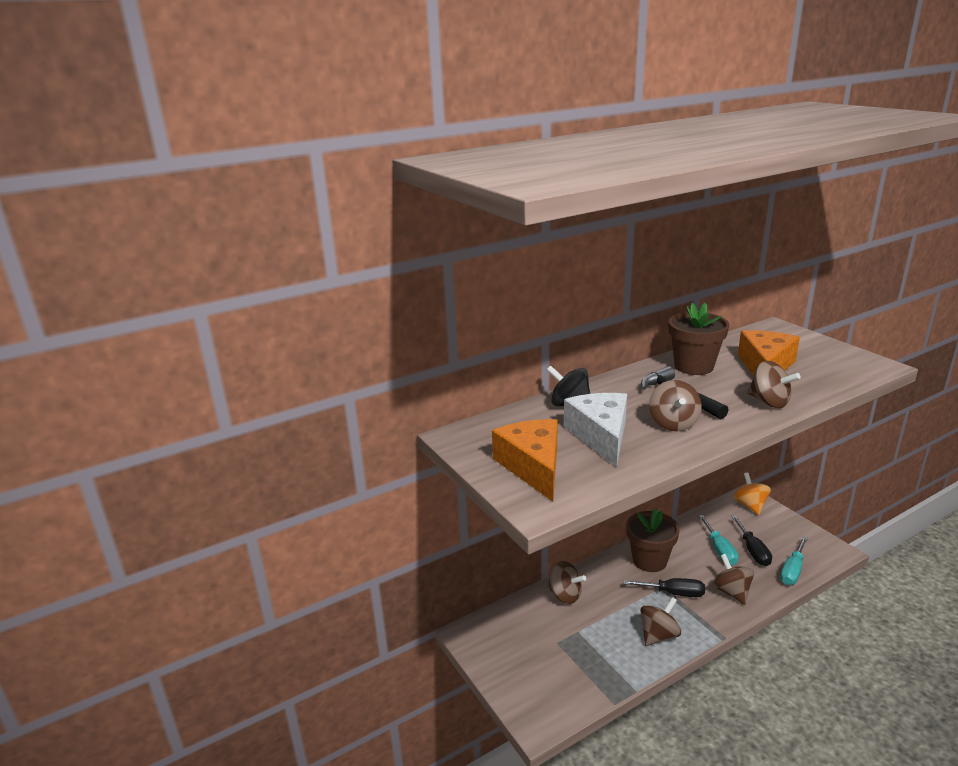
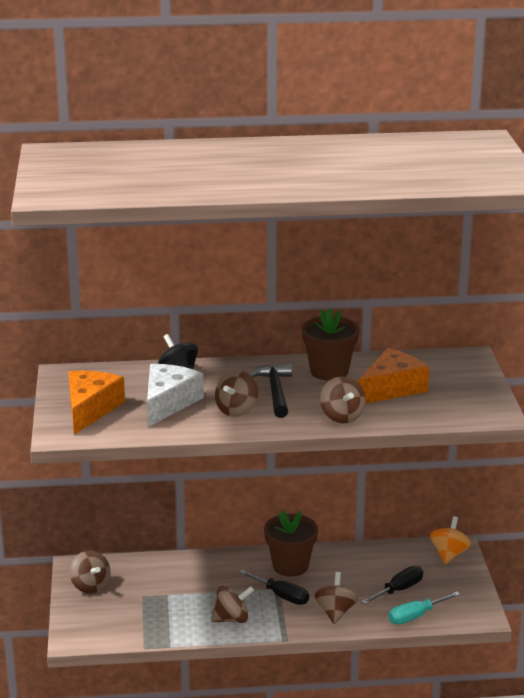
camera: 25 degrees right, 0 degrees up
(565, 595) = (184, 566): brown spinning top -> brown spinning top (90, 586)
(720, 550) = (367, 579): turquoise screwdriver -> none
(753, 551) = (399, 590): black screwdriver -> black screwdriver turned 150 degrees counterclockwise

